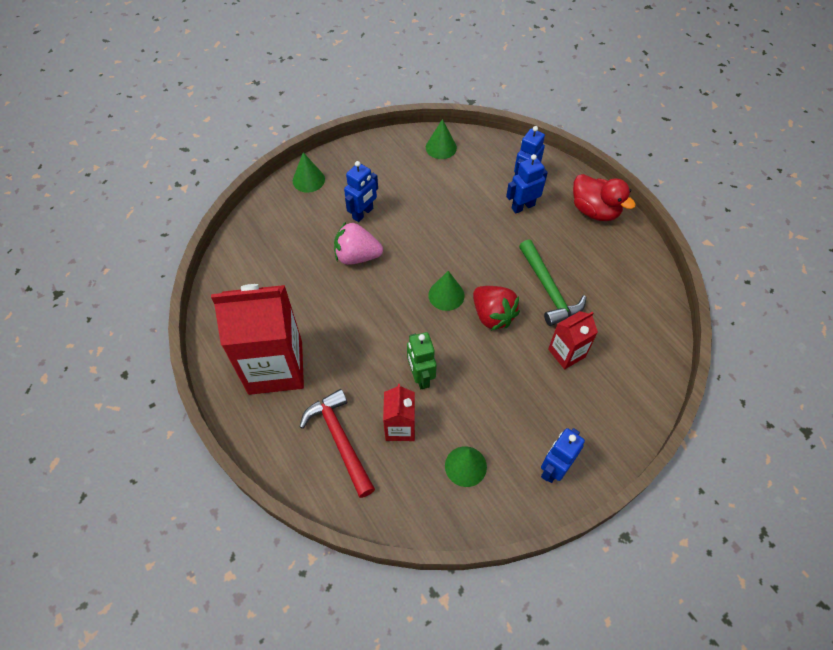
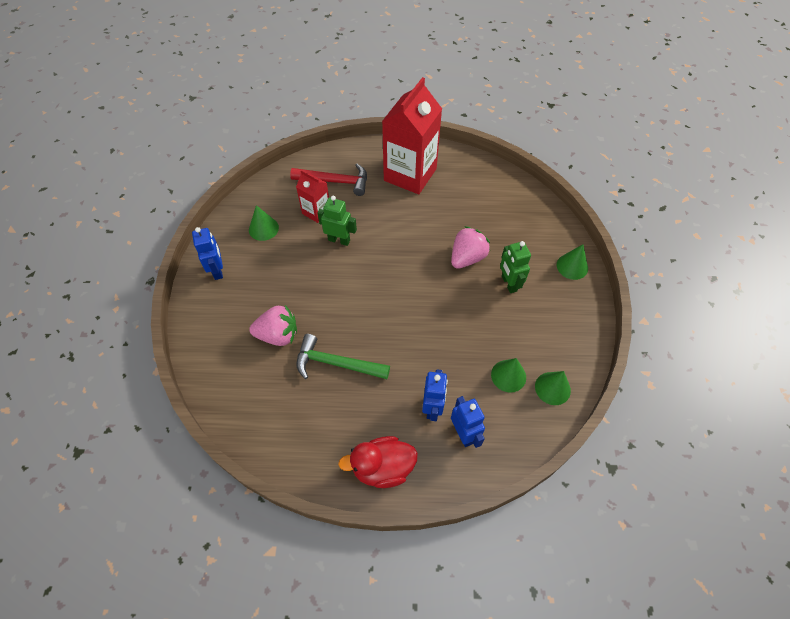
camera: 125 degrees right, 0 degrees up
(363, 213) = (509, 283): blue robot -> green robot
(446, 295) = (388, 292): green cone -> green cone (508, 376)
(492, 315) = (347, 310): red strawberry -> none
(566, 353) = (278, 335): red carton -> pink strawberry

